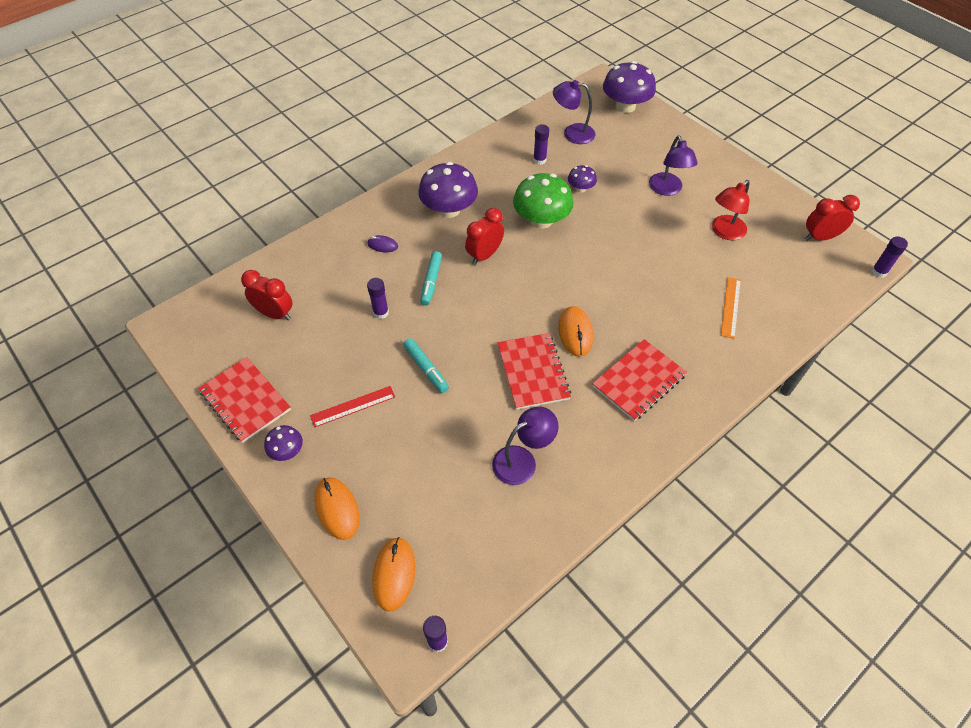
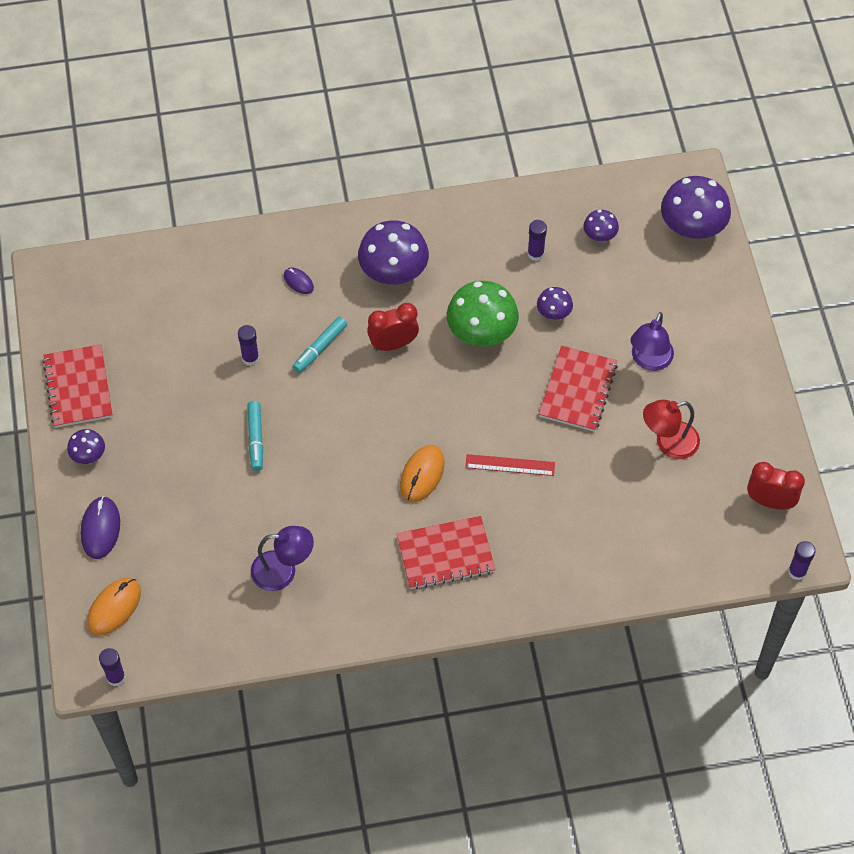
camera: 30 degrees right, 5 degrees up
(275, 314) = (151, 309): red clock -> none
(337, 509) = (100, 529): orange mouse -> purple mouse
(353, 406) = (168, 442): red ruler -> red ruler (510, 465)
(533, 372) = (352, 493): red notebook -> red notebook (578, 390)
(572, 133) = (599, 235): purple lamp -> purple mushroom
(731, 307) = (601, 528): orange ruler -> none

